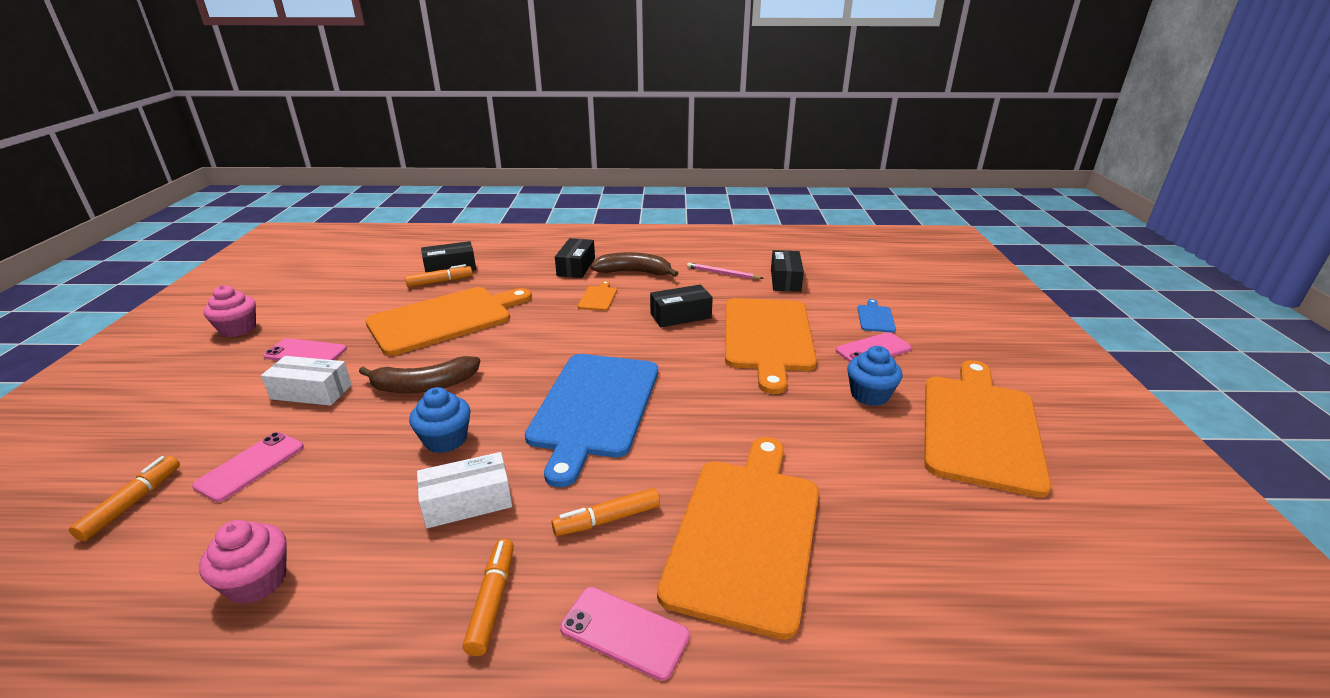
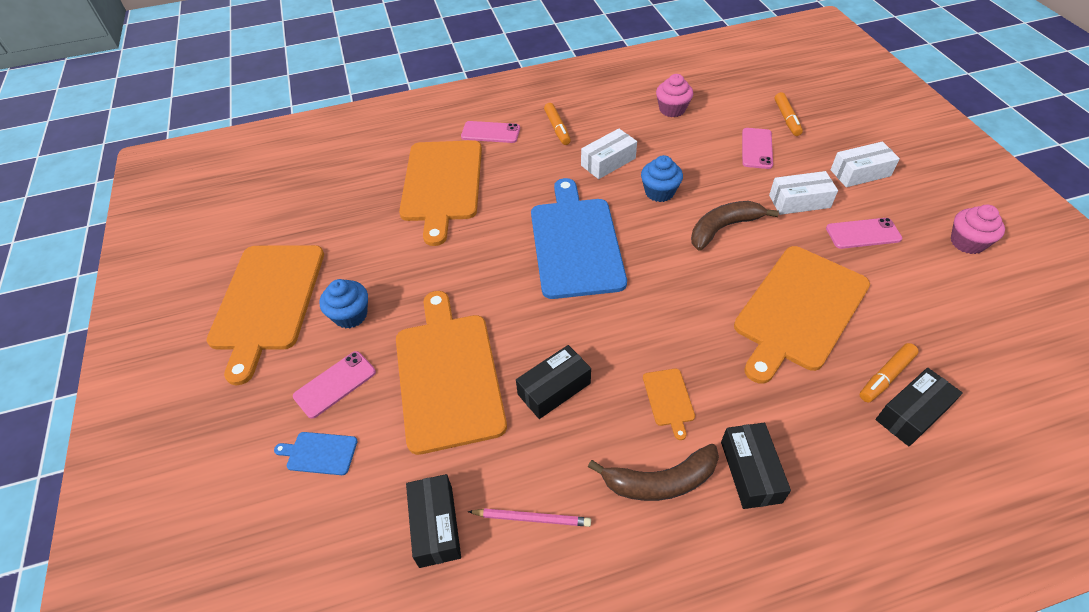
camera: 165 degrees right, 20 degrees up
(198, 404) = (860, 173): none -> white box
(607, 519) = (523, 172): orange marker -> none
(875, 318) = (319, 453): blue cutting board -> blue cutting board turned 105 degrees clockwise

